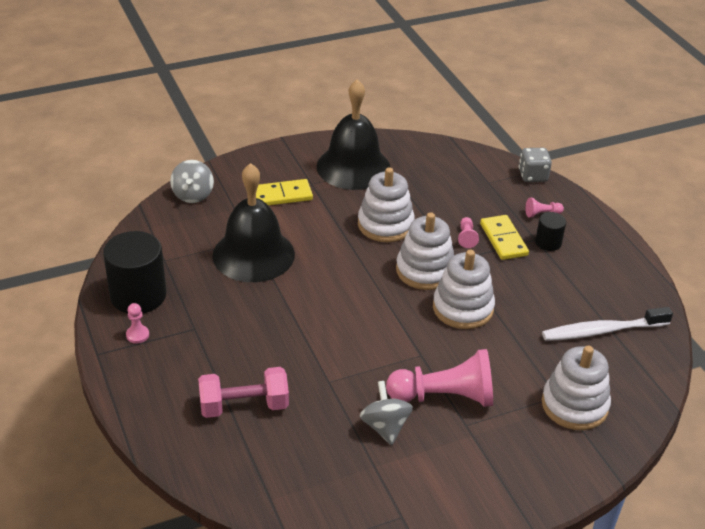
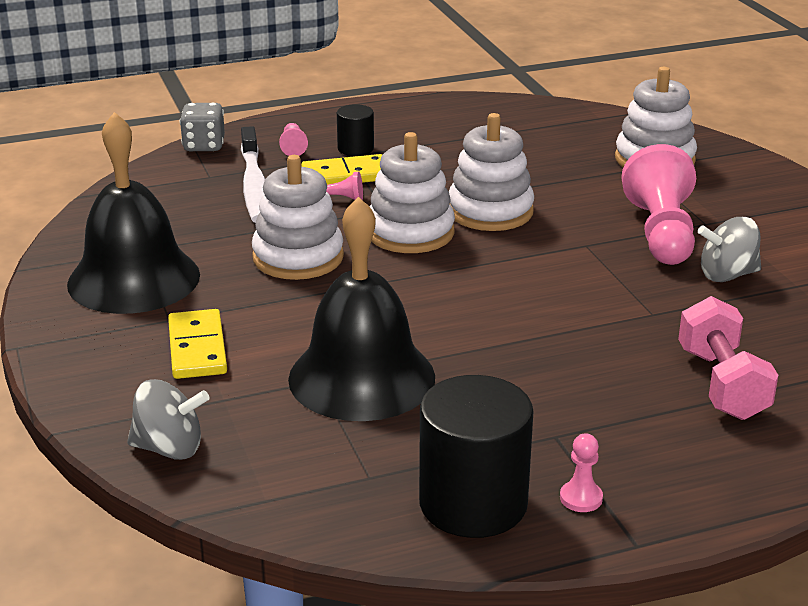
camera: 85 degrees left, 10 degrees down
(602, 331) = (526, 134): white toothbrush -> white toothbrush (254, 185)

